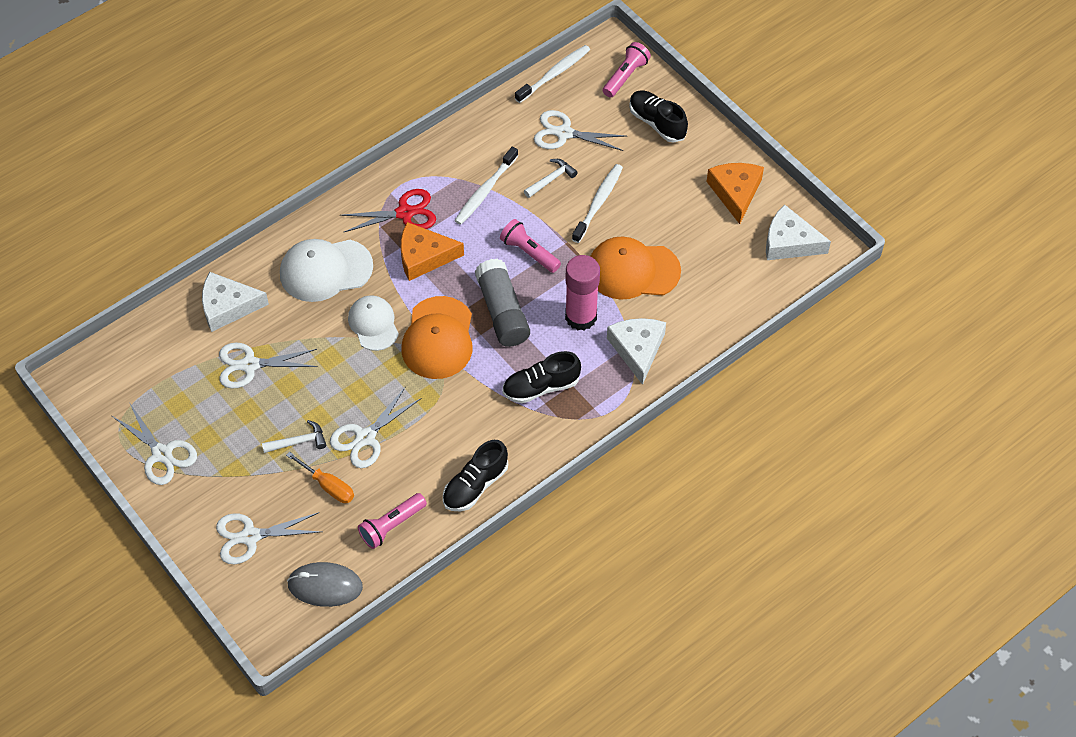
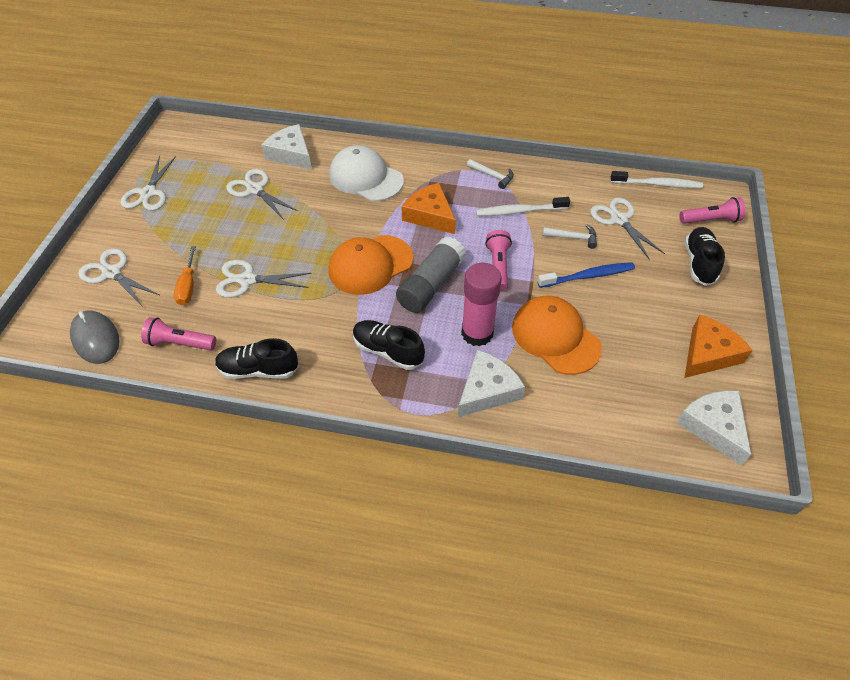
camera: 50 degrees right, 5 degrees down
(298, 442) = (213, 248): white hammer -> white hammer (492, 176)
(373, 324) = (347, 225): white cap -> none
(405, 213) = (453, 185): red scissors -> none
(598, 203) = (588, 276): white toothbrush -> blue toothbrush

